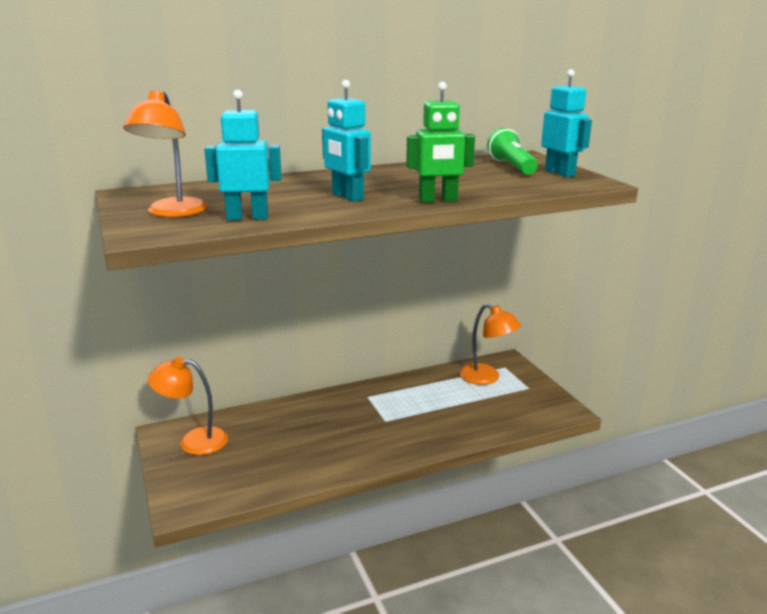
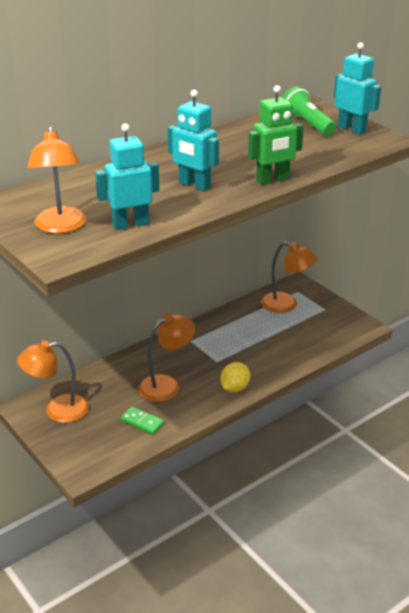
camera: 15 degrees left, 10 degrees up
(273, 468) = (142, 422): none -> green domino
(319, 435) = (166, 385): none -> orange lamp
(392, 450) = (234, 388): none -> yellow lemon

